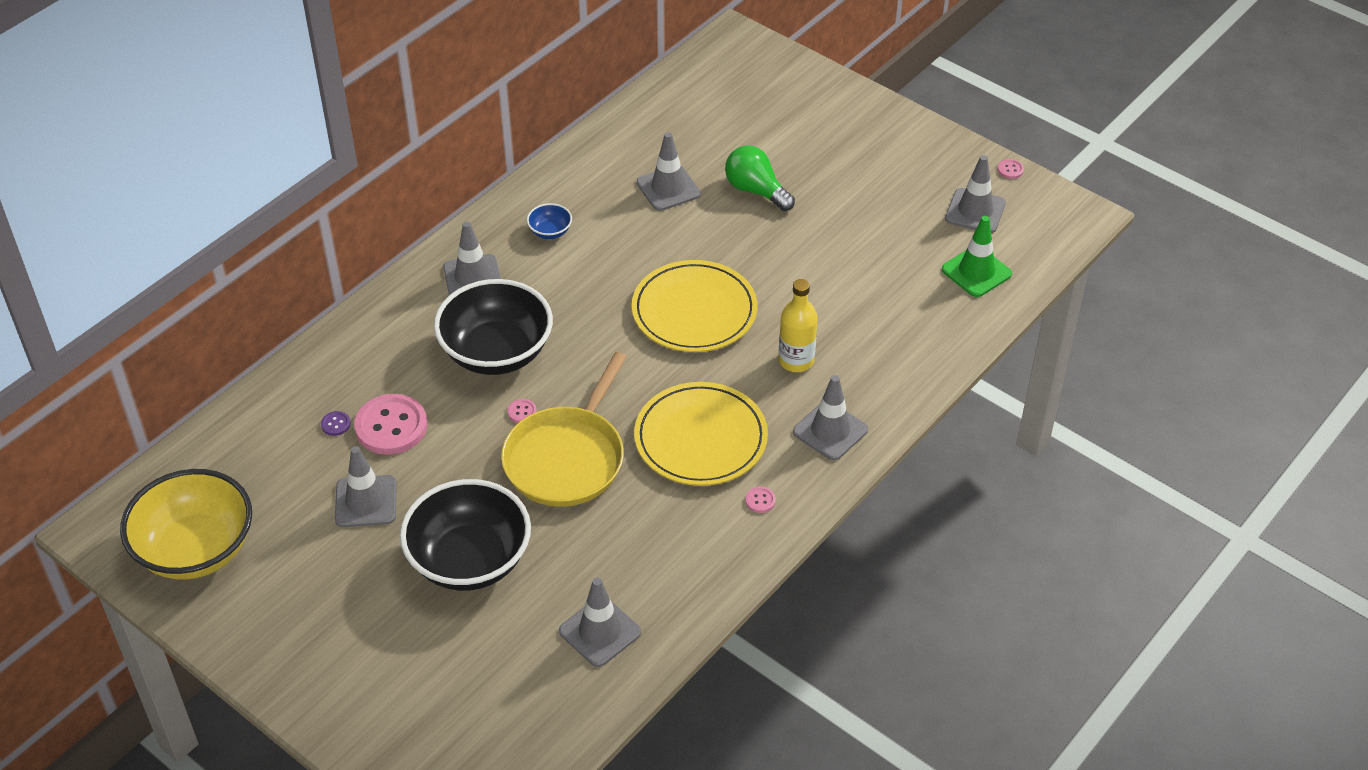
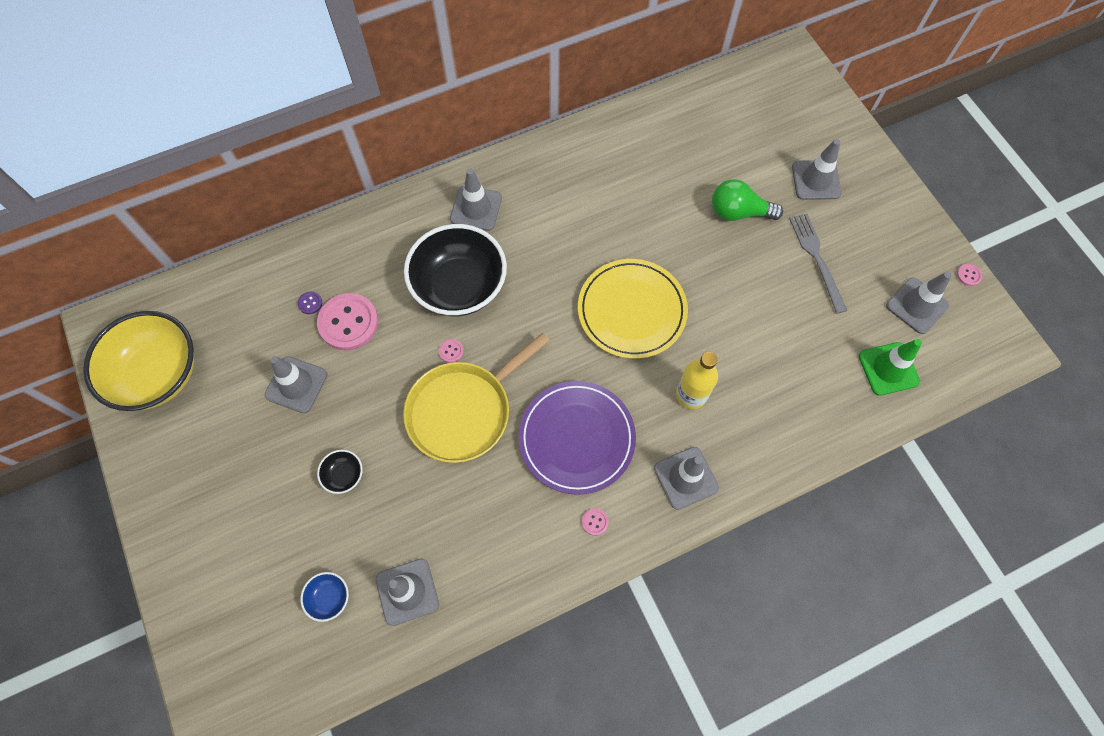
camera: 25 degrees right, 20 degrees up
(469, 560) = (344, 475): black bowl -> black bowl, size x0.41
(550, 231) = (555, 188): blue bowl -> blue bowl (329, 598)
(668, 188) = (668, 183): grey traffic cone -> grey traffic cone (816, 180)
(700, 438) = (576, 438): yellow plate -> purple plate
(756, 190) = (738, 212): green light bulb -> green light bulb turned 60 degrees counterclockwise
(857, 204) = (817, 259): none -> grey fork

